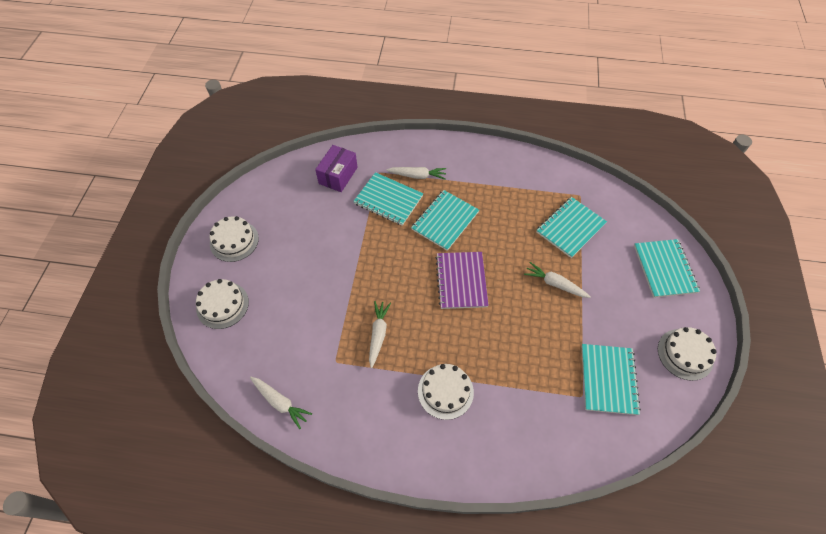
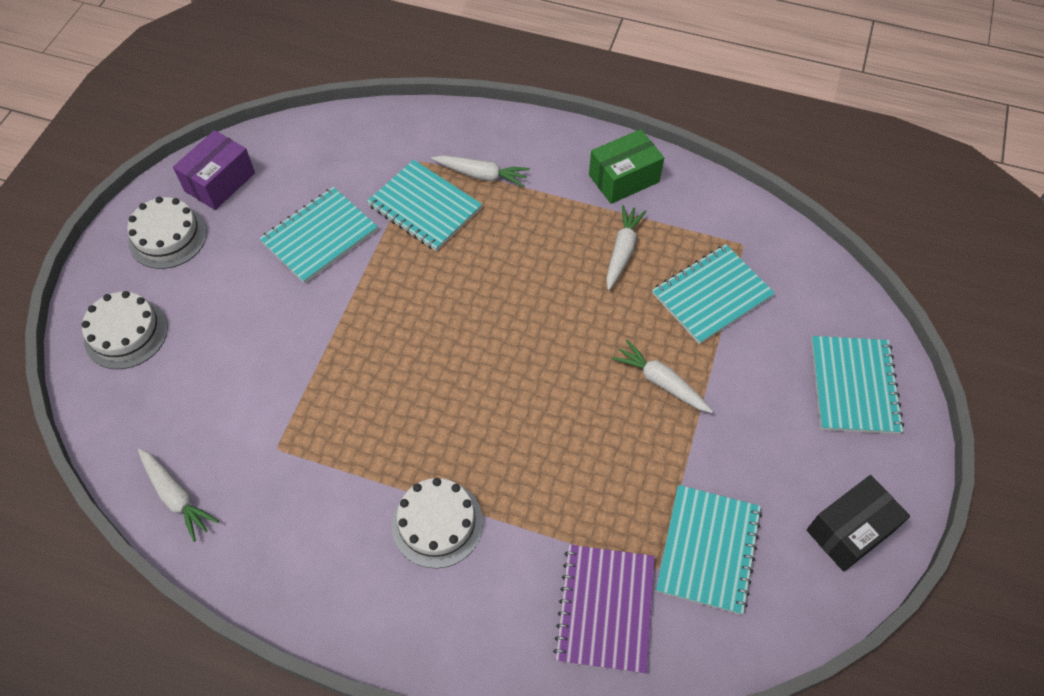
camera: 10 degrees right, 0 degrees up
(338, 175) = (354, 157): purple box -> purple box (220, 182)
(378, 334) = (354, 417): white carrot -> white carrot (622, 251)
(445, 221) = (507, 253): turquoise notebook -> turquoise notebook (319, 236)
(461, 281) = (508, 353): purple notebook -> purple notebook (605, 609)
(501, 166) = (624, 178): none -> green box
(685, 354) = (850, 530): white cake -> black box

